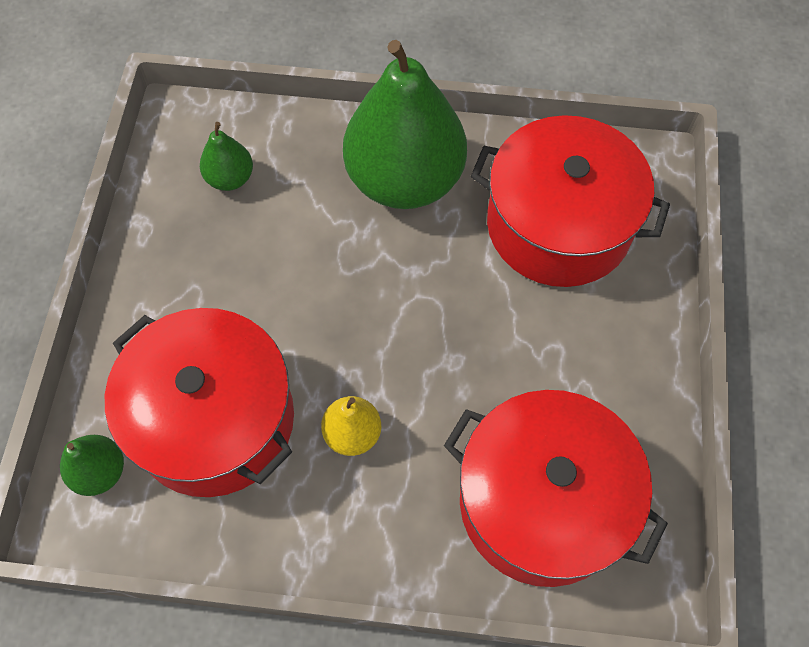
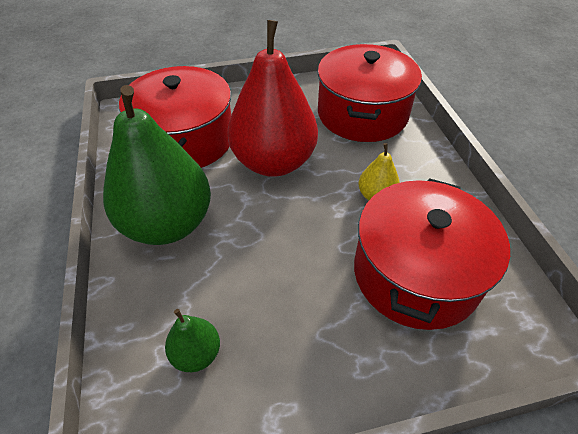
camera: 110 degrees left, 15 degrees down
(100, 472) = (503, 334): green pear -> none
(470, 324) = (274, 162): none -> red pear

